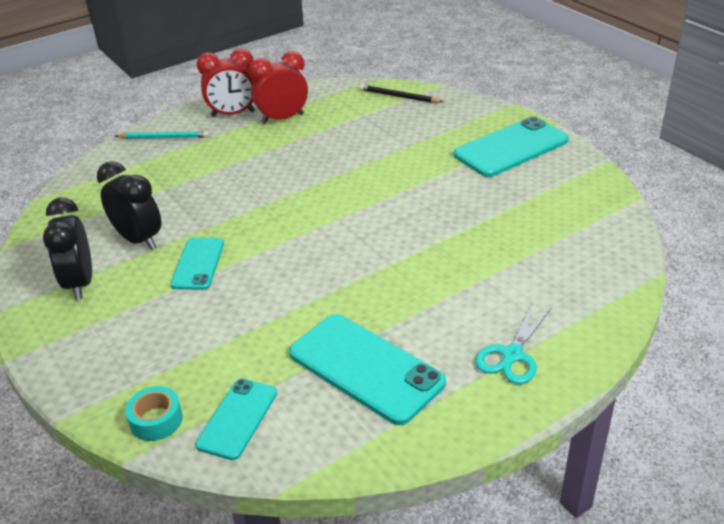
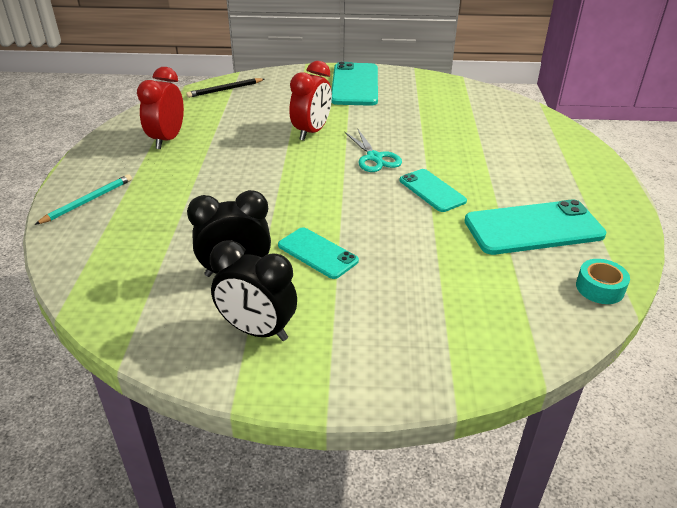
camera: 55 degrees left, 0 degrees up
(156, 420) = (508, 349): turquoise tape -> turquoise tape (599, 288)
(233, 114) = (116, 156): red clock -> red clock (311, 132)
(237, 418) = (541, 305): turquoise phone -> turquoise phone (432, 190)
(512, 355) = (570, 173): turquoise scissors -> turquoise scissors (374, 158)

